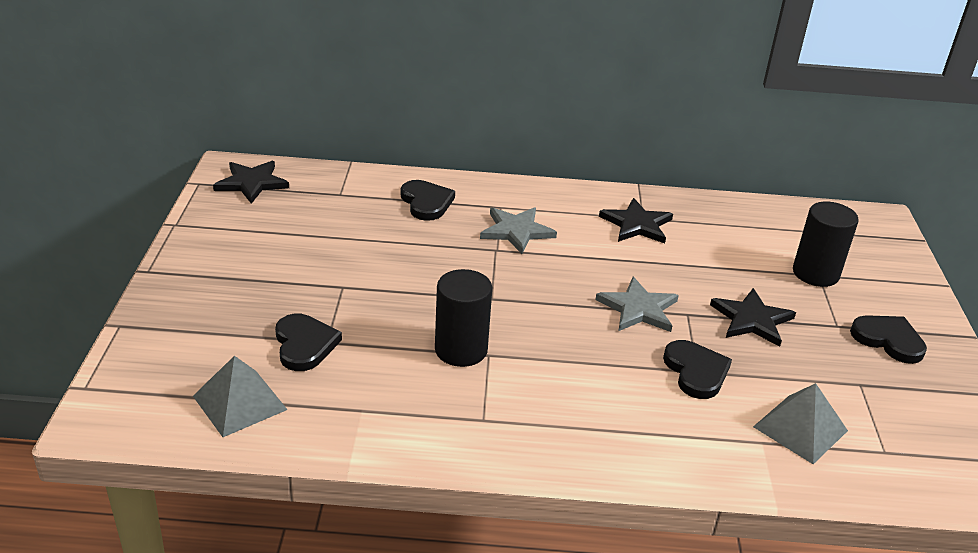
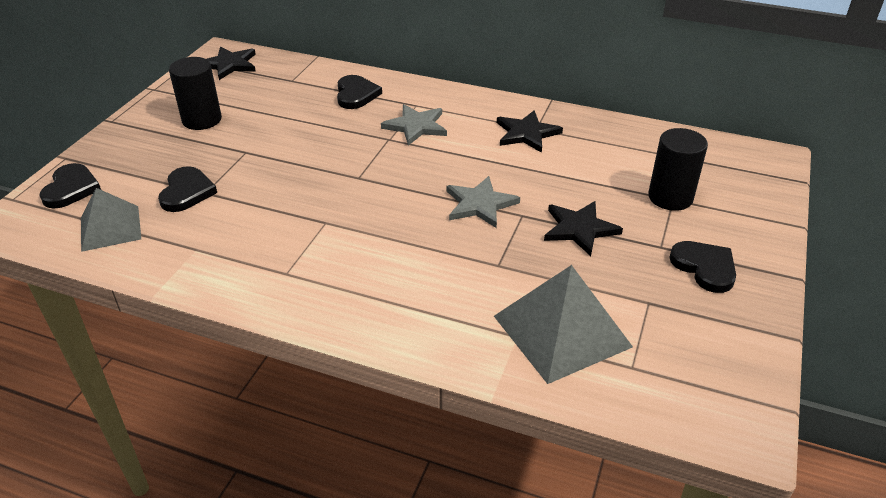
camera: 20 degrees right, 5 degrees up
(461, 350) = (305, 215): black cylinder -> black cylinder (202, 120)
(696, 371) = (496, 265): black heart -> black heart (71, 189)
(800, 428) = (562, 331): grey pyramid -> grey pyramid, size x1.55

